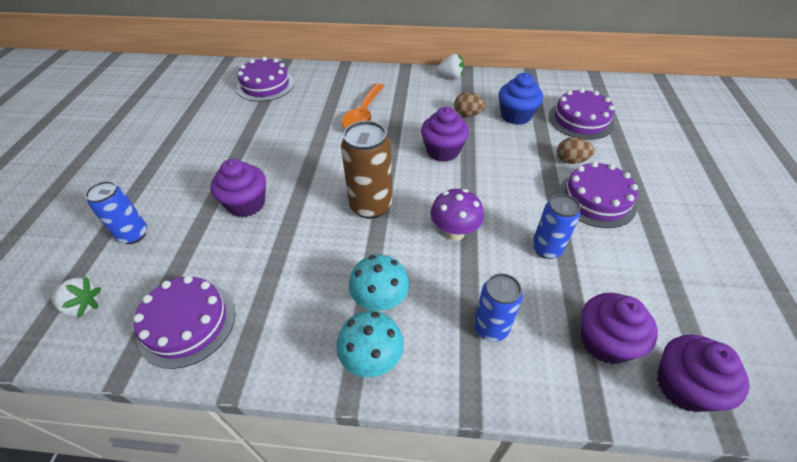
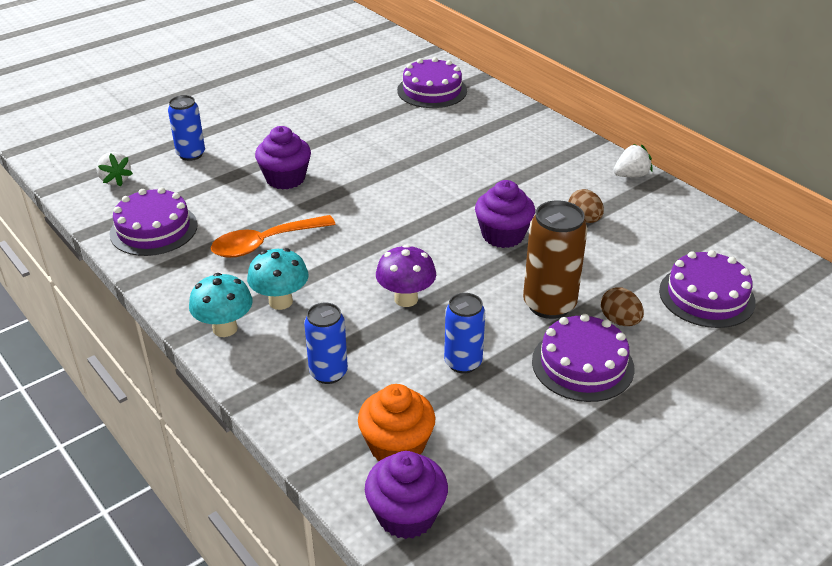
camera: 45 degrees right, 10 degrees down
(363, 114) = (480, 163): orange spoon -> orange spoon (264, 243)
(371, 206) = (371, 237): brown can -> brown can (549, 304)
(451, 76) = (631, 175): white strawberry -> white strawberry turned 75 degrees counterclockwise
(516, 116) = (636, 250): blue cupcake -> none
(605, 341) = (397, 446): purple cupcake -> orange cupcake

